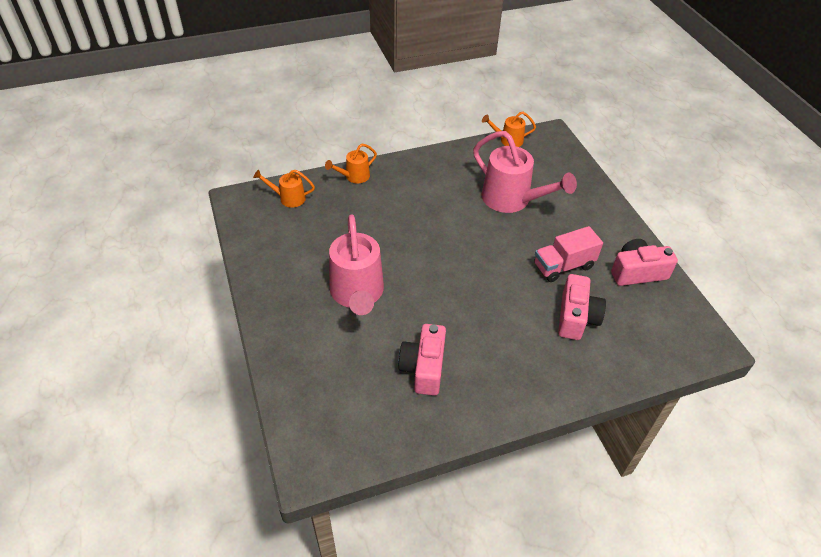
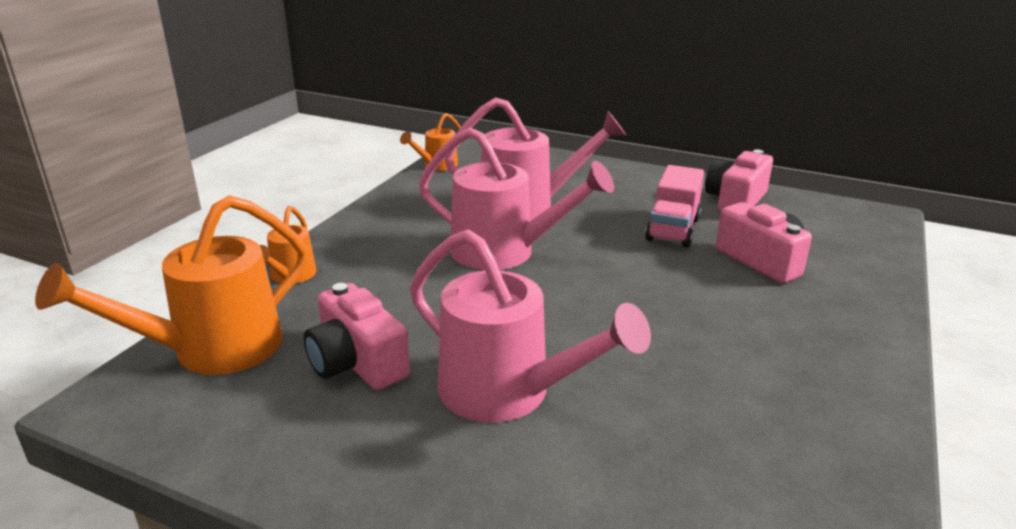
camera: 45 degrees left, 20 degrees down
(288, 198) = (212, 350): orange watering can -> orange watering can, size x1.94
(424, 368) = (730, 411): pink camera -> pink camera (357, 362)
(457, 223) = (505, 252): none -> pink watering can

